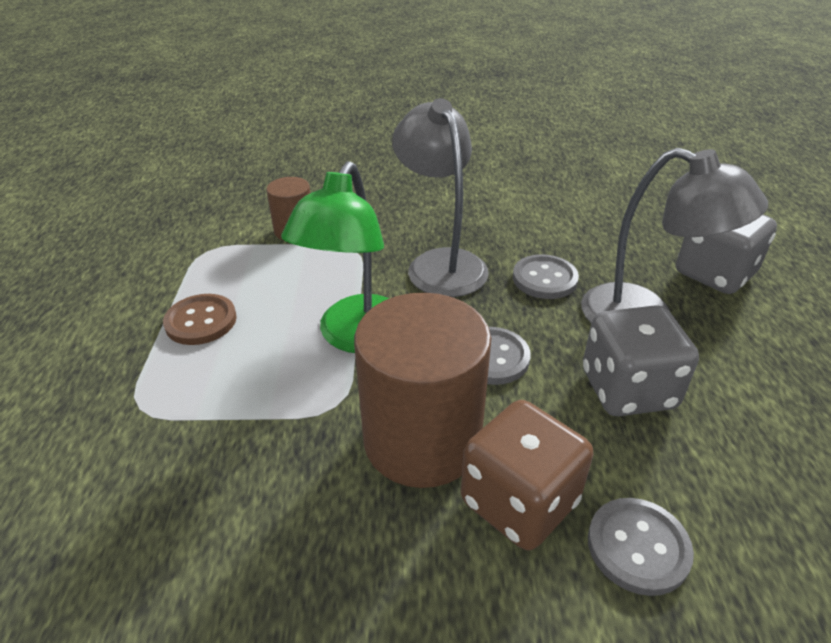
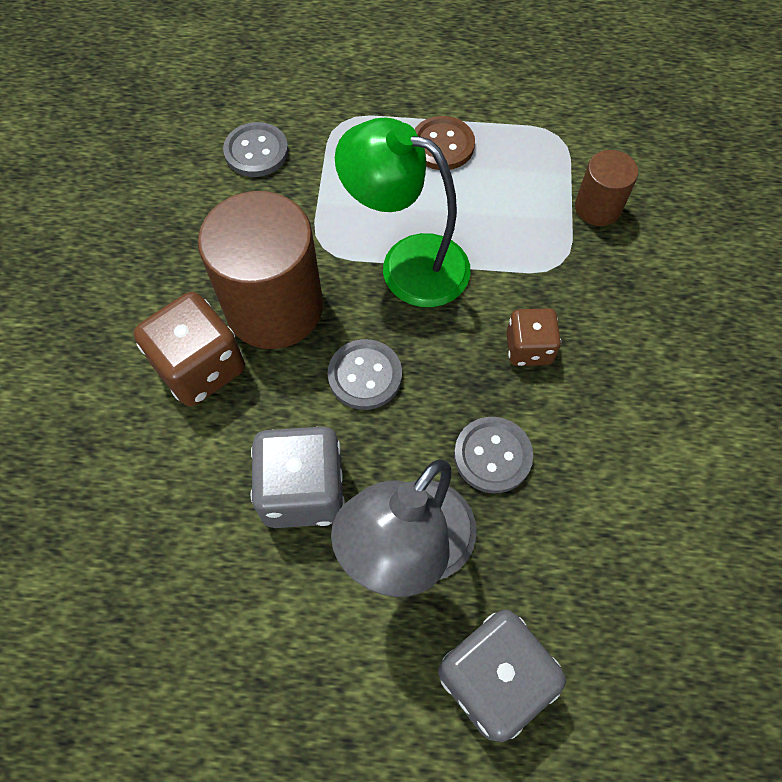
camera: 95 degrees right, 25 degrees up
(440, 263) = (528, 348): grey lamp -> brown dice
(638, 547) = (143, 442): grey button -> grey button (256, 152)

